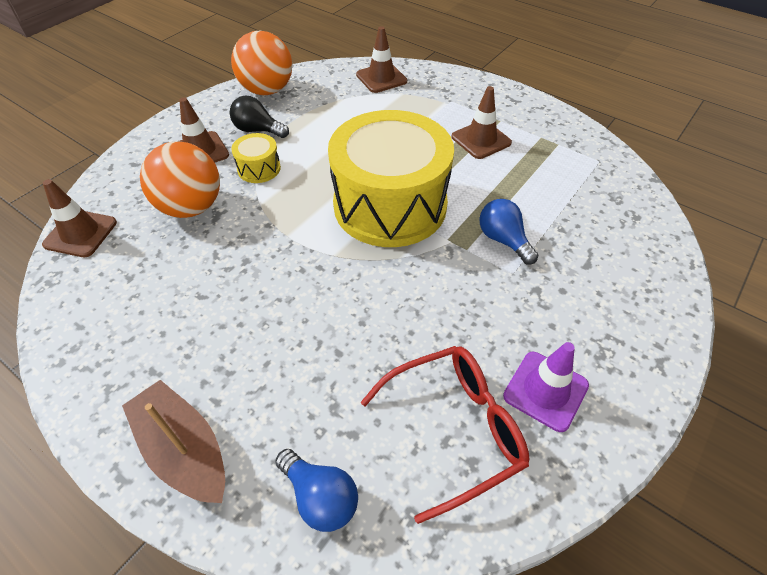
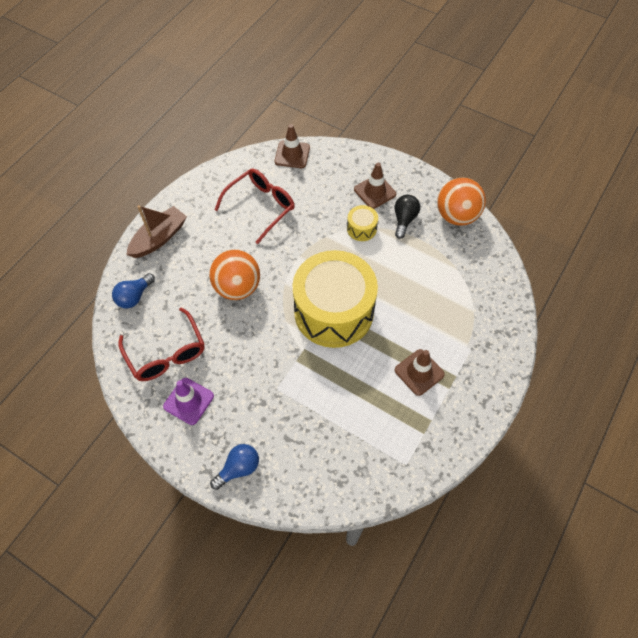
camera: 85 degrees right, 10 degrees up
(172, 279) = (261, 206): none -> red glasses
(191, 207) = (319, 200): orange ball -> orange ball (237, 287)
(381, 78) = (494, 293): brown traffic cone -> none
(503, 240) = (306, 384): blue light bulb -> blue light bulb (238, 468)

